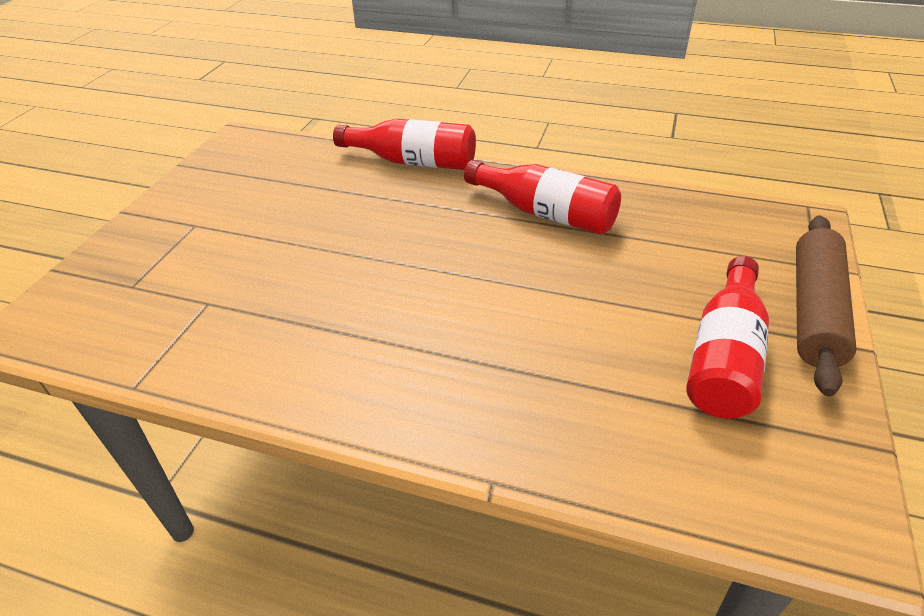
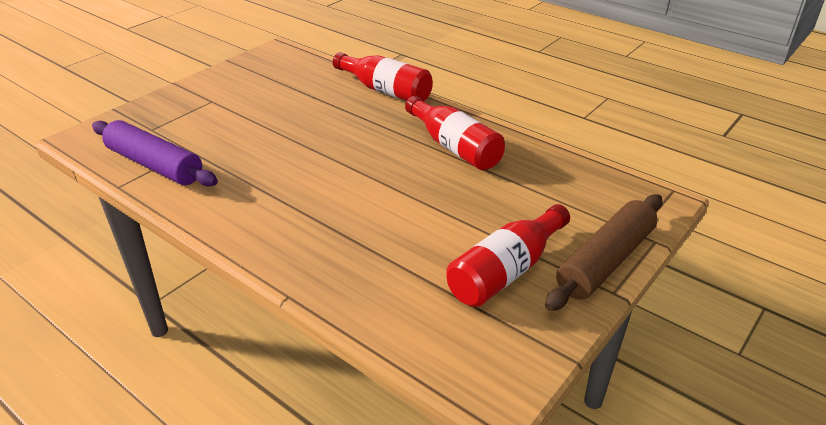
camera: 20 degrees right, 5 degrees down
(169, 338) = (155, 165): none -> purple rolling pin

